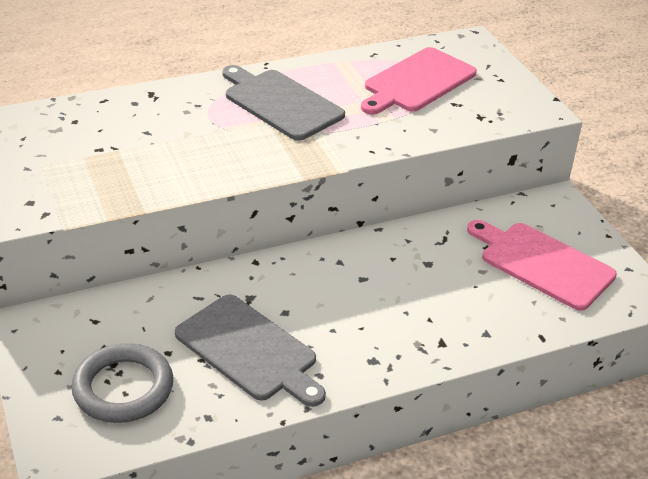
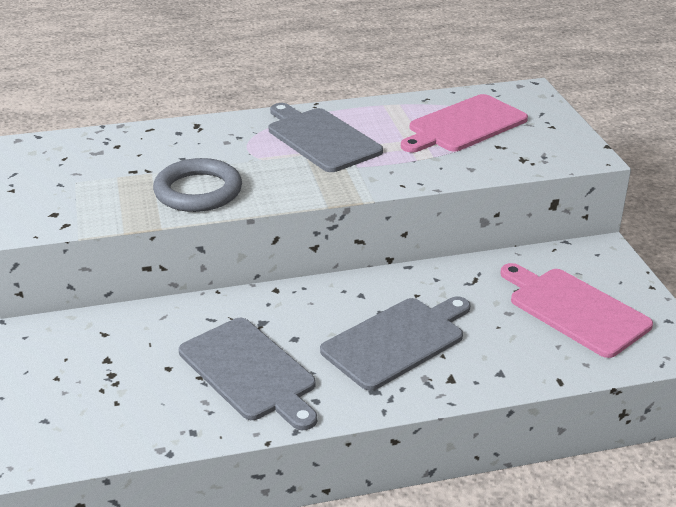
camera: 10 degrees right, 5 degrees down
(123, 388) = (116, 398): grey ring -> grey ring (198, 191)
(384, 307) = (397, 341): none -> grey cutting board

